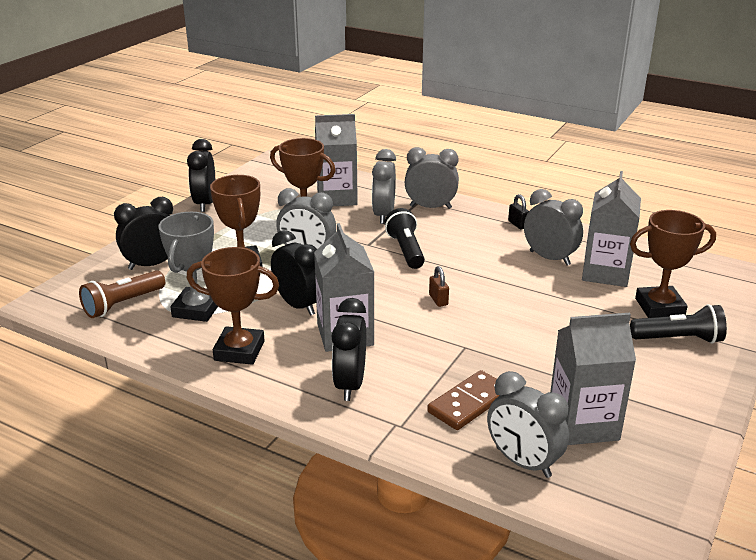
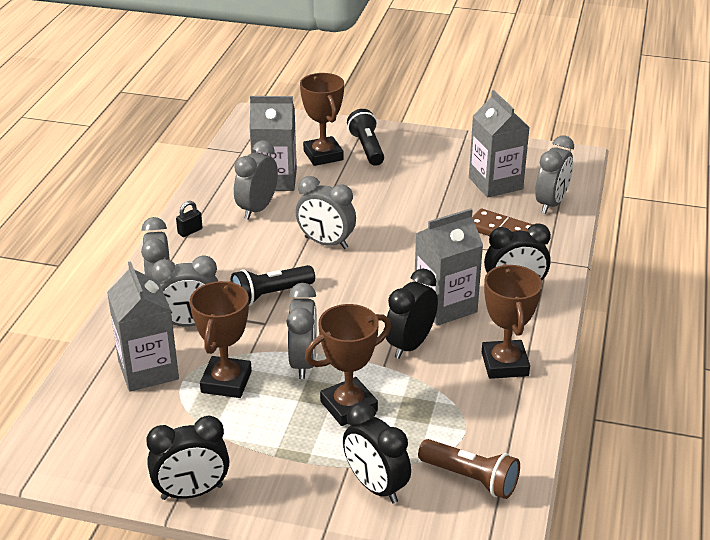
camera: 105 degrees left, 5 degrees up
(197, 309) = (451, 415): grey trophy -> none
(438, 300) = (361, 262): brown padlock -> none
(478, 286) = (326, 243): none -> grey clock

